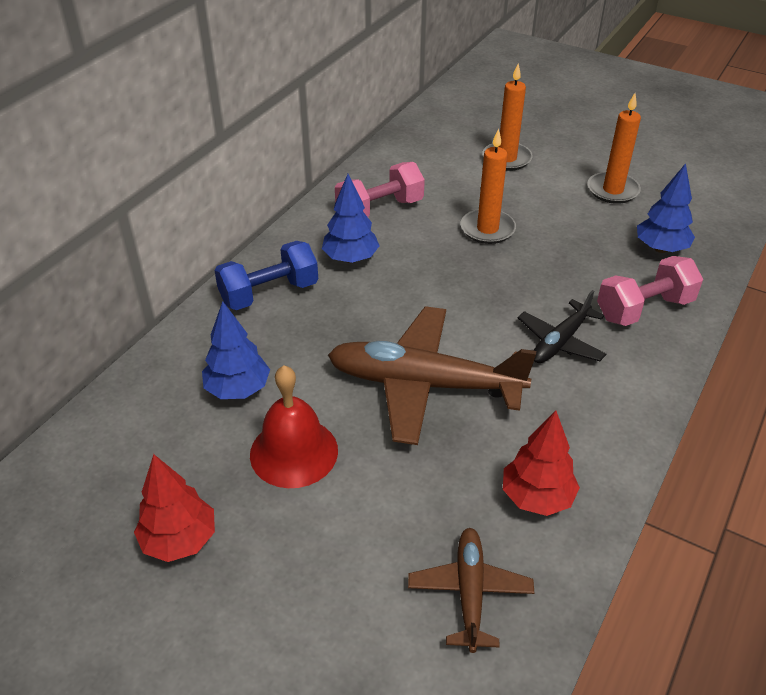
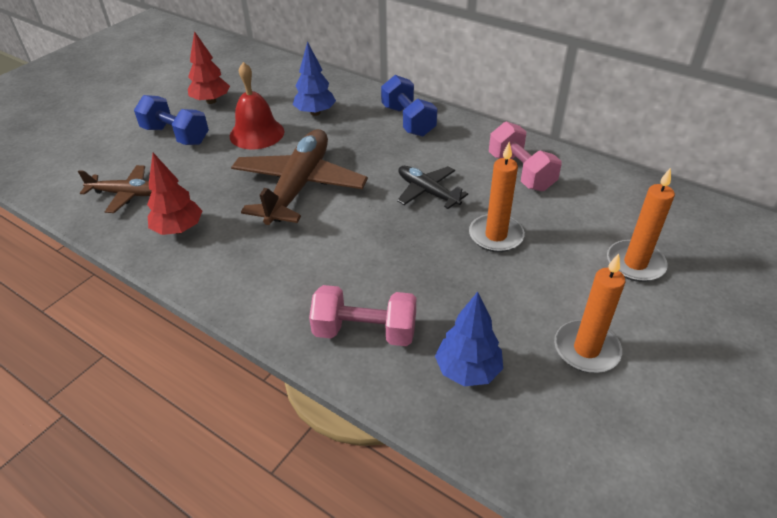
camera: 95 degrees right, 0 degrees up
(296, 568) = (176, 135): none -> blue dumbbell
(351, 258) = (449, 156): blue tree -> none
(560, 342) = (329, 263): black plane -> black plane (427, 192)
(644, 309) = (365, 332): pink dumbbell -> pink dumbbell turned 60 degrees counterclockwise

